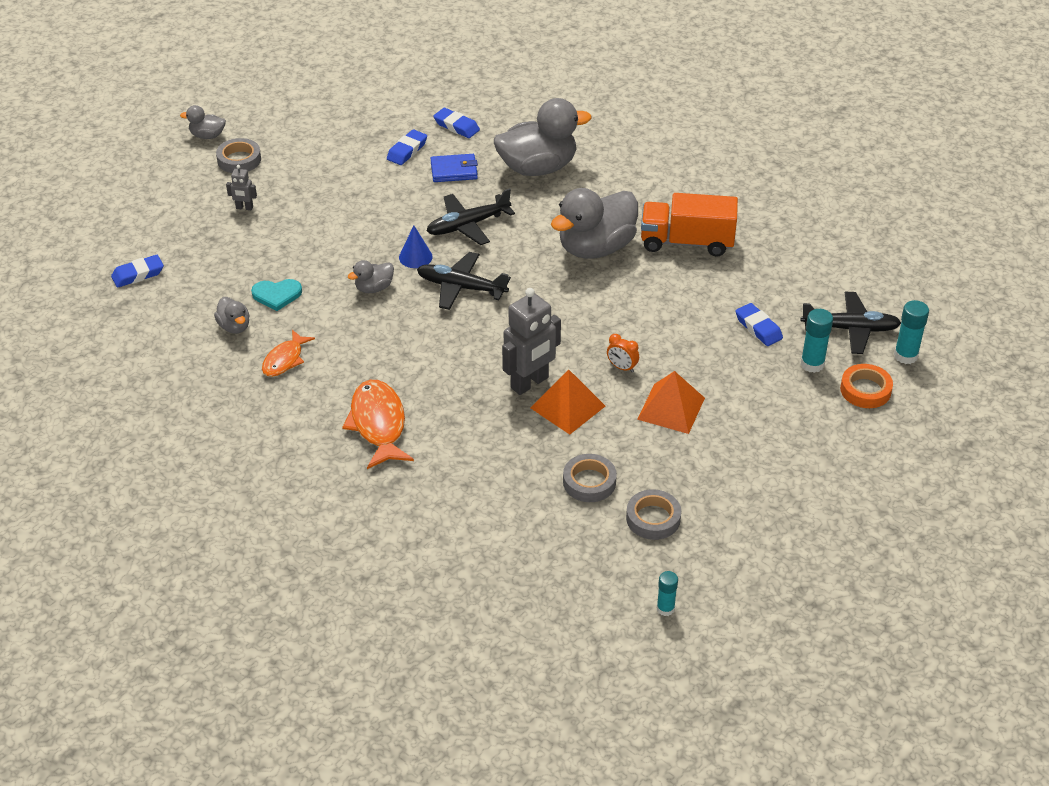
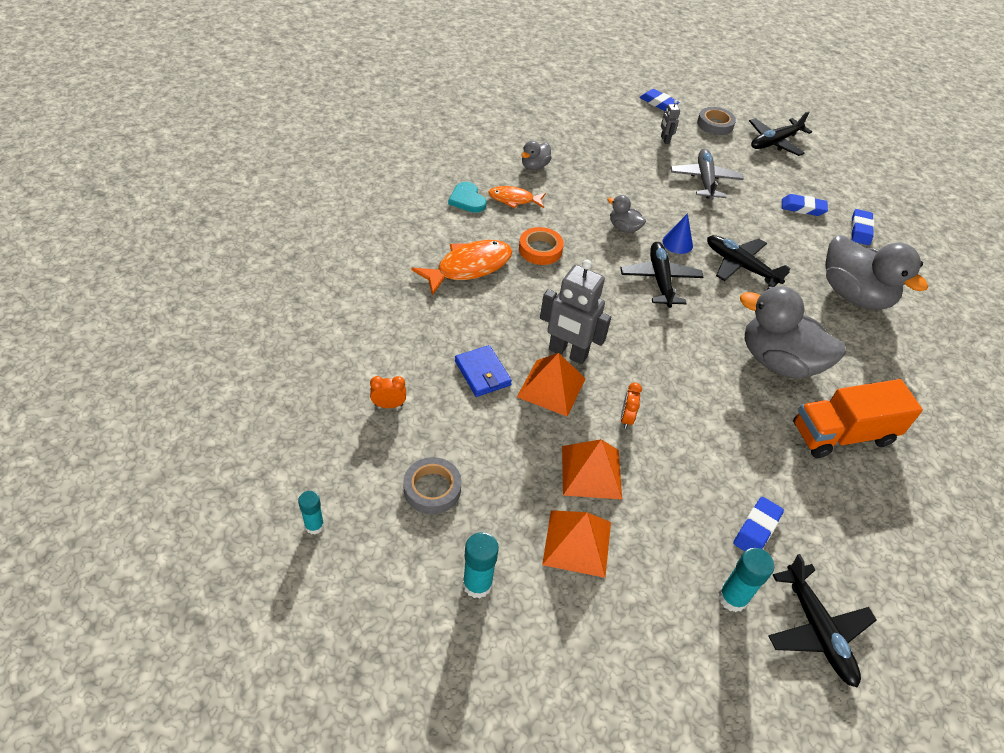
camera: 65 degrees right, 5 degrees up
(138, 274) = (559, 110): blue eraser -> blue eraser (658, 103)
(207, 136) = (728, 104): grey duck -> none
(277, 295) = (581, 178): turquoise heart -> turquoise heart (467, 199)
(294, 128) = (774, 142): none -> black plane
(329, 202) = (705, 180): none -> grey plane
(454, 171) = (802, 241): blue wallet -> blue wallet (482, 373)
(545, 529) = (388, 405): none -> orange clock
(589, 482) = (461, 425): grey tape -> none
(687, 242) = (842, 434): orange truck -> orange truck turned 90 degrees counterclockwise
(737, 438) = (577, 543): none -> orange pyramid
(865, 390) = (723, 668): orange tape -> orange tape (540, 250)
(905, 356) = (811, 709): turquoise glue stick -> turquoise glue stick (477, 584)

